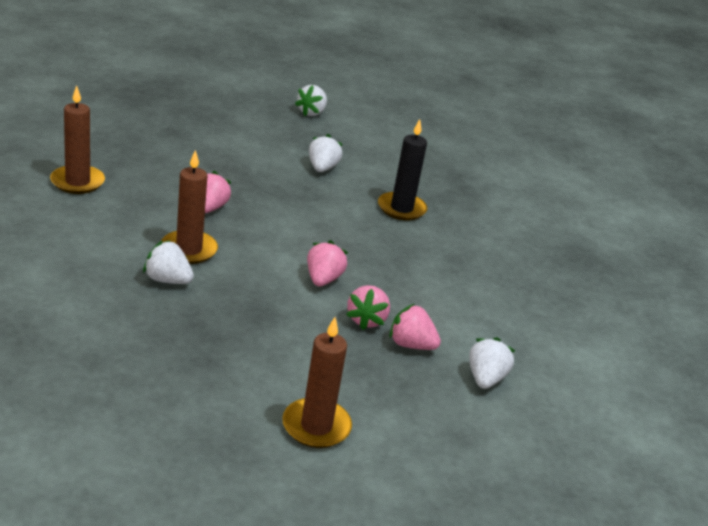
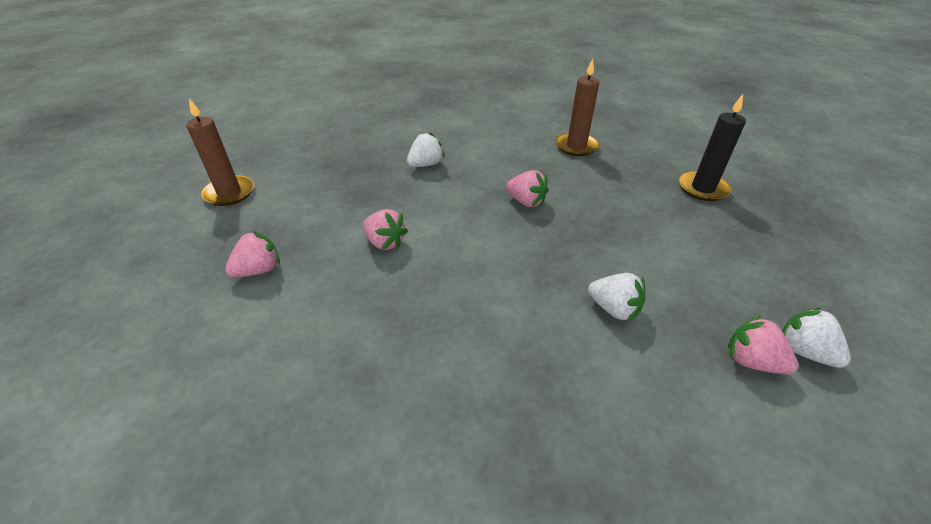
camera: 120 degrees right, 10 degrees up
(189, 250) = (462, 180): brown candle -> none
(366, 320) = (312, 252): pink strawberry -> pink strawberry (751, 361)
(401, 209) = (499, 361): black candle -> black candle (702, 188)
(485, 378) = (174, 306): white strawberry -> none

